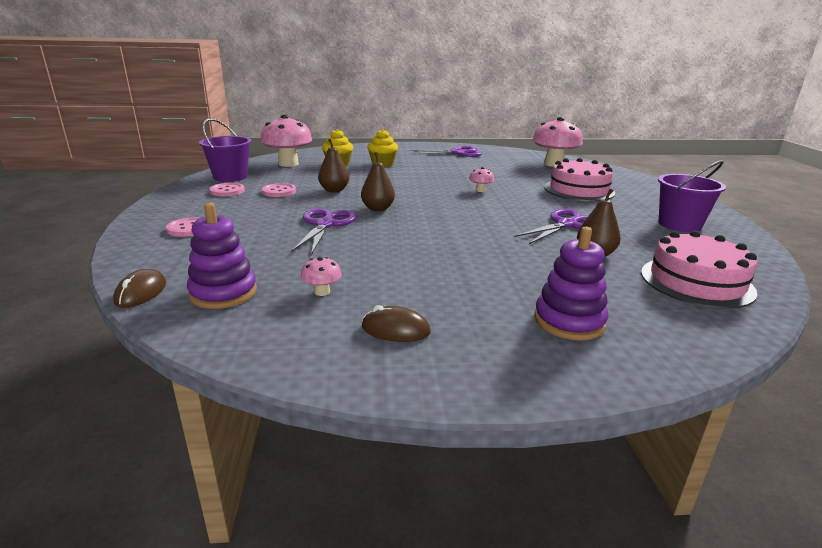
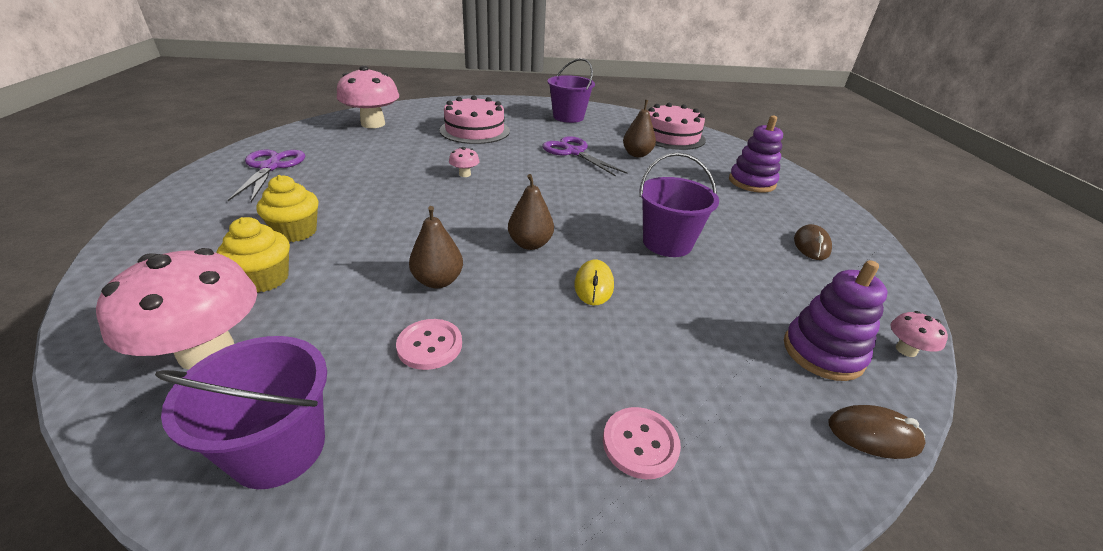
camera: 90 degrees left, 10 degrees up
(227, 191) = (406, 430): pink button -> none
(322, 292) = (775, 282): pink mushroom -> pink mushroom (906, 350)
(325, 224) = (593, 285): purple scissors -> yellow mouse
(387, 252) = (667, 243): none -> purple bucket

